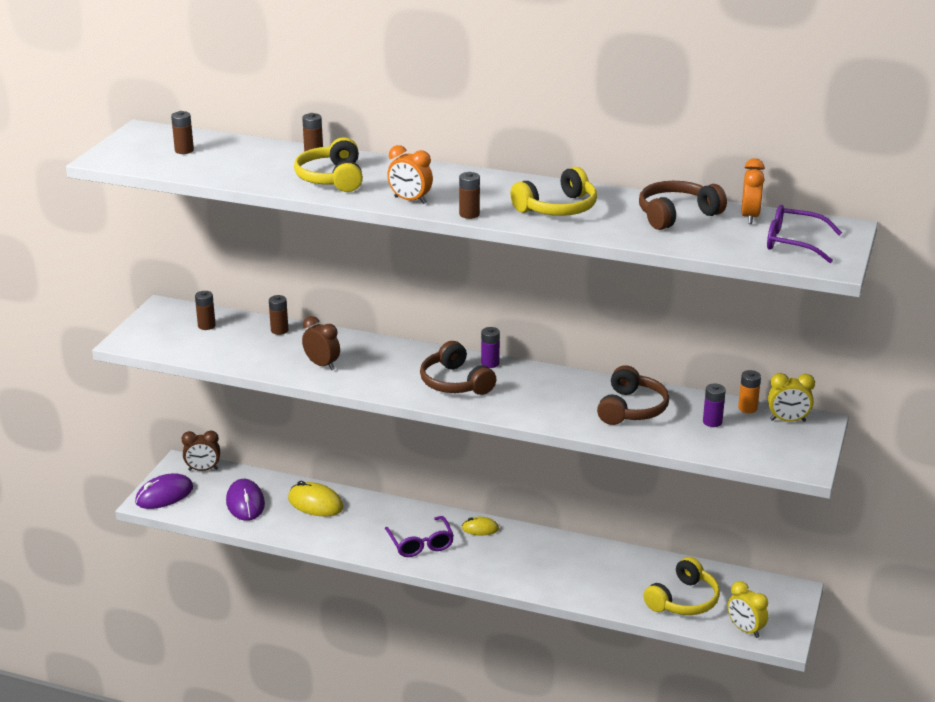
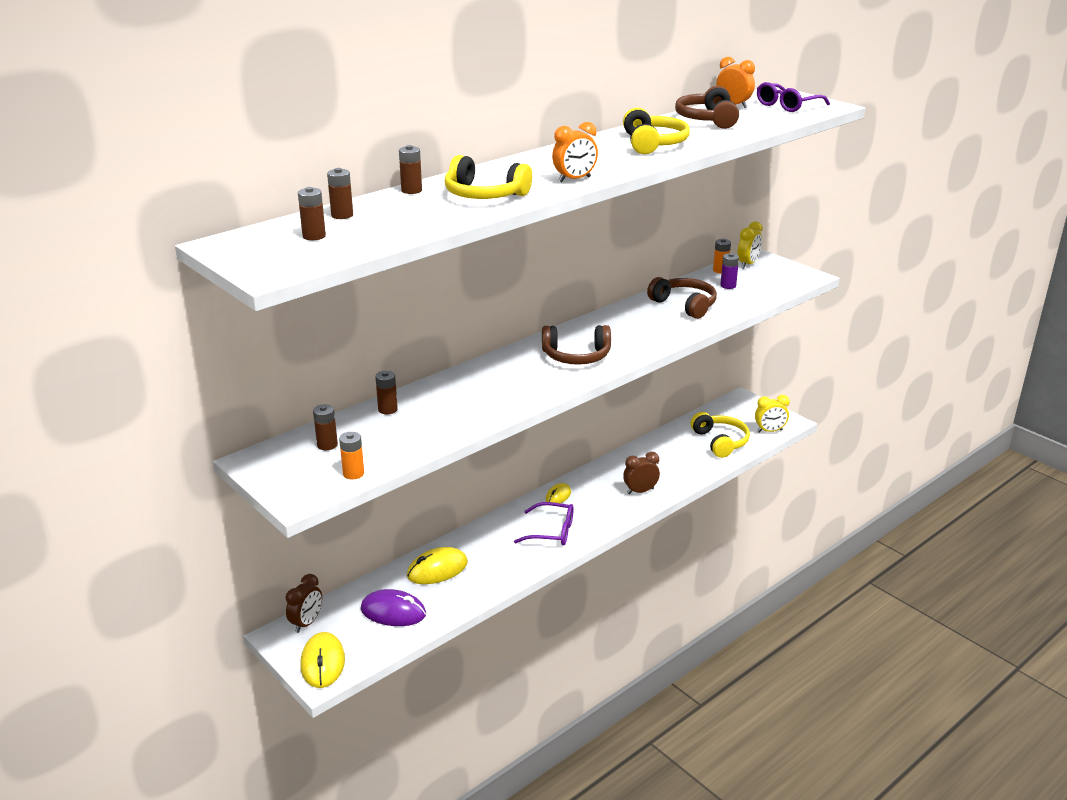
camera: 60 degrees left, 0 degrees up
(164, 495) = (323, 663): purple mouse -> yellow mouse
(175, 349) = (353, 473): none -> orange battery
(322, 365) = (479, 405): brown clock -> brown clock (640, 491)
(469, 214) = (630, 168): brown battery -> brown battery (342, 215)
(490, 363) = (561, 335): purple battery -> none

